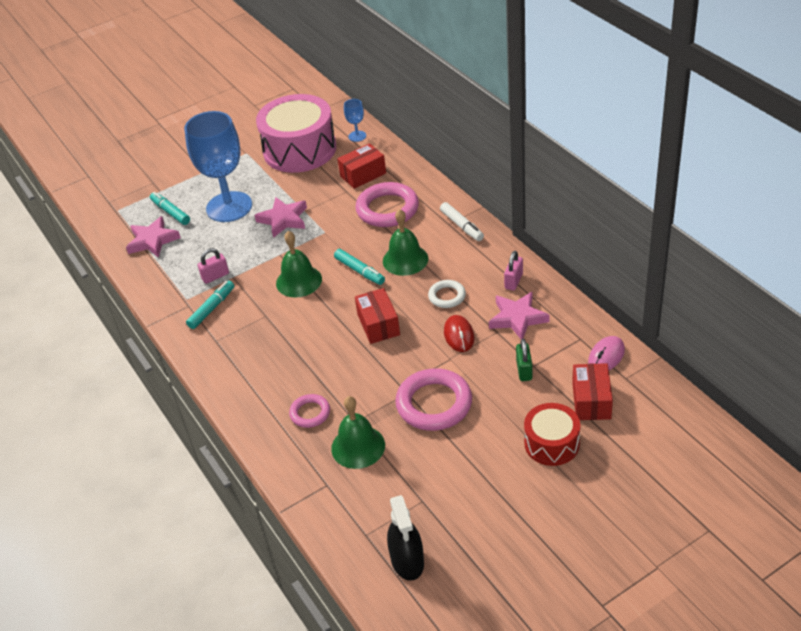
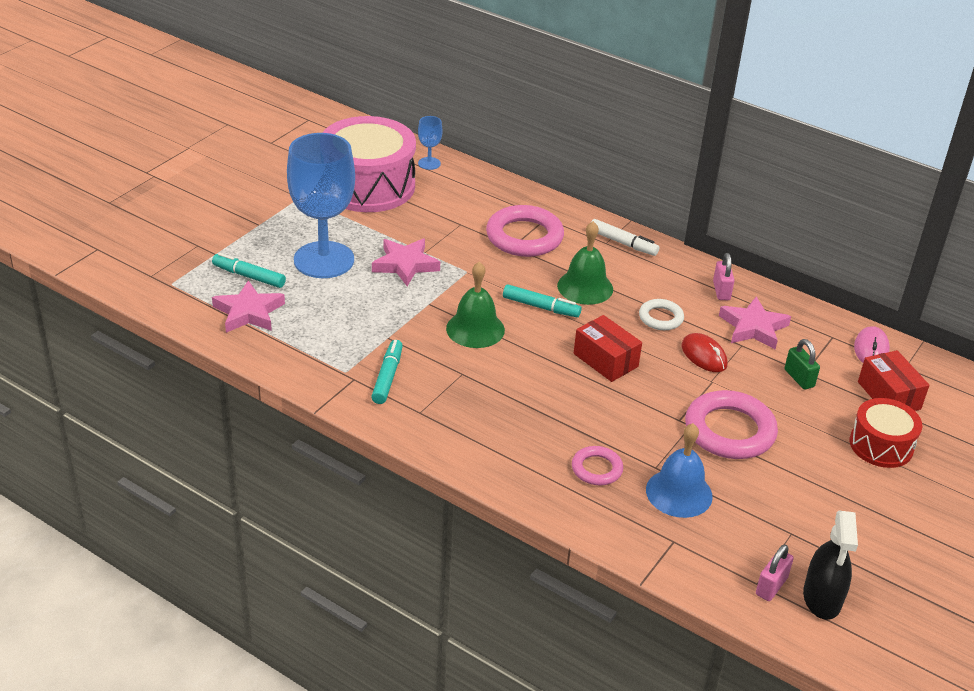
camera: 30 degrees left, 5 degrees down
(215, 276) = (365, 340): pink padlock -> pink padlock (771, 586)
(358, 446) = (679, 493): green bell -> blue bell
(363, 175) = (467, 204): red box -> none
(407, 561) = (822, 598): black spray bottle -> black spray bottle turned 45 degrees clockwise

